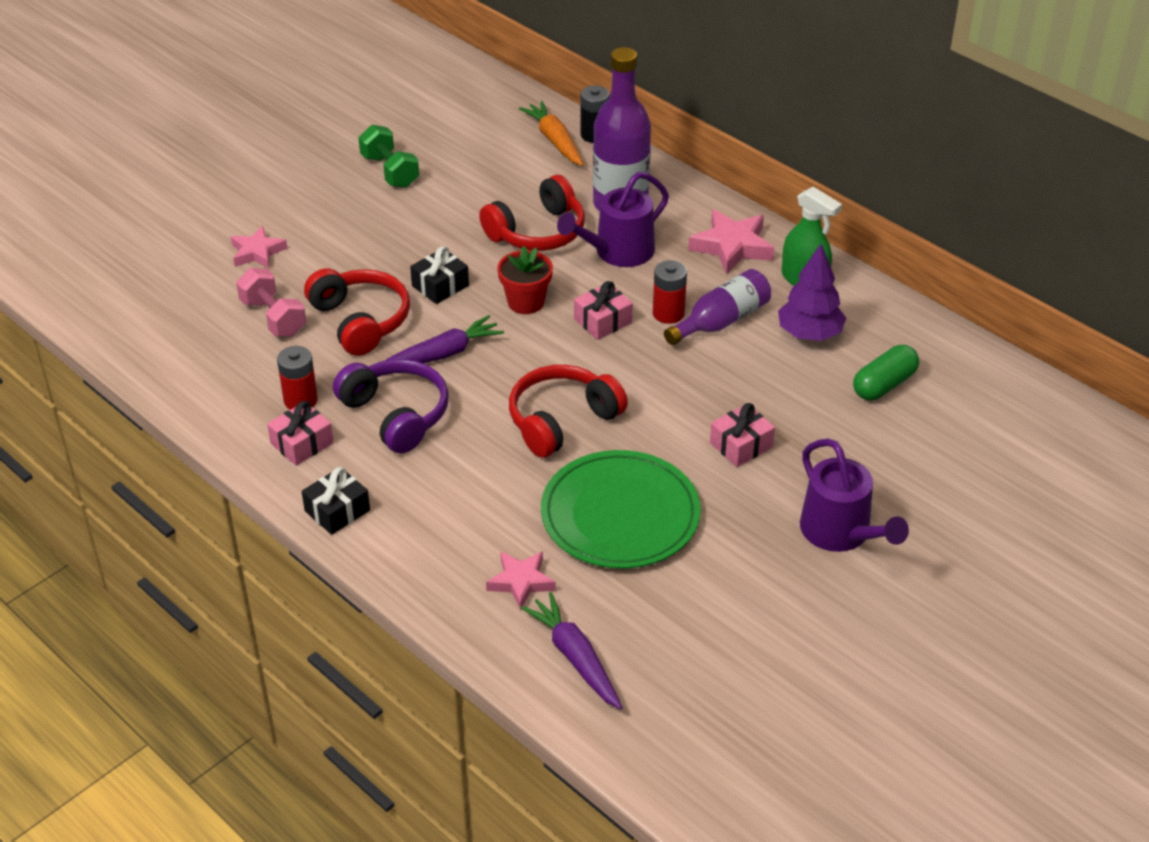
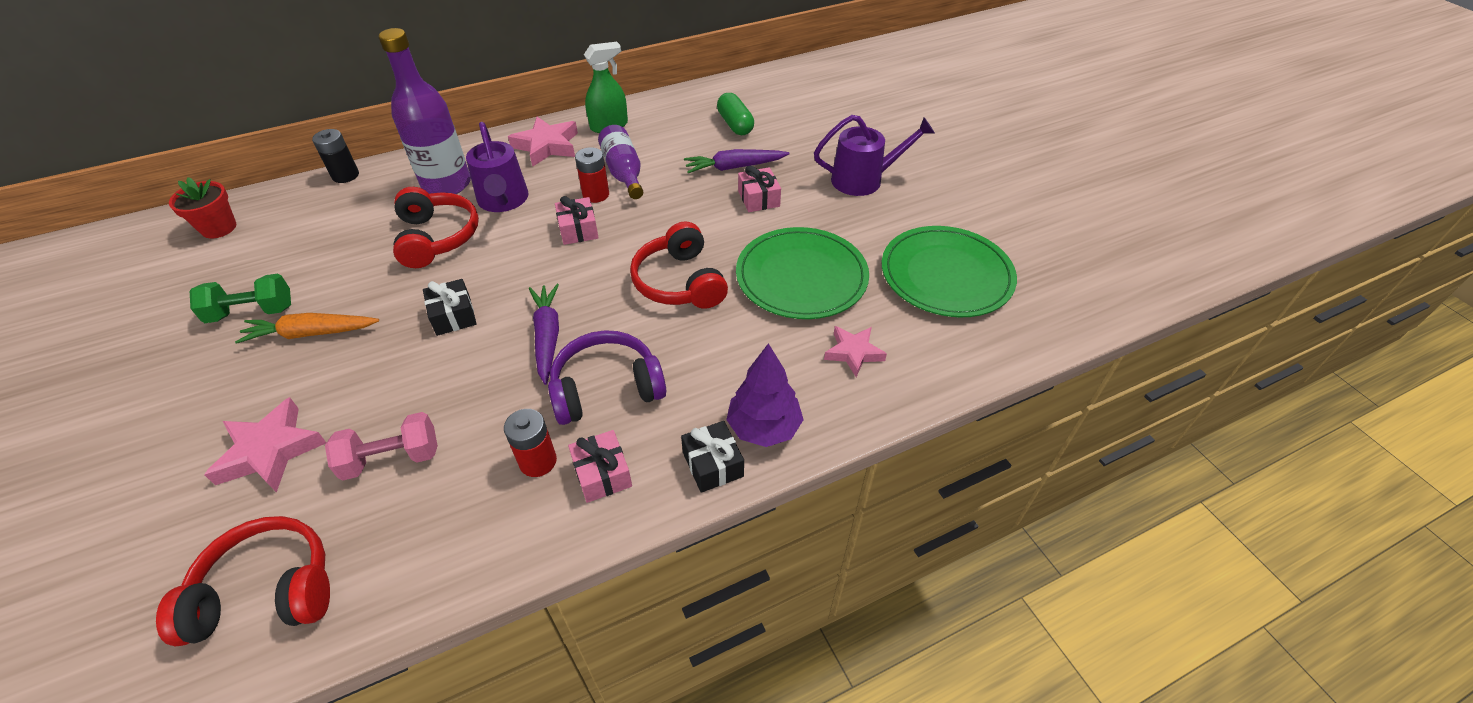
camera: 70 degrees left, 5 degrees up
(257, 252) = (270, 451): pink star -> pink star, size x1.51
(360, 321) = (455, 385): red headphones -> red headphones (267, 591)
(526, 302) = (521, 267): red flower pot -> red flower pot (219, 228)
(555, 141) = (328, 198): orange carrot -> orange carrot (311, 333)
(575, 658) = (945, 341): purple carrot -> purple carrot (734, 167)
(691, 644) = (946, 275): none -> green plate
(809, 334) = (666, 139): purple tree -> purple tree (764, 427)

